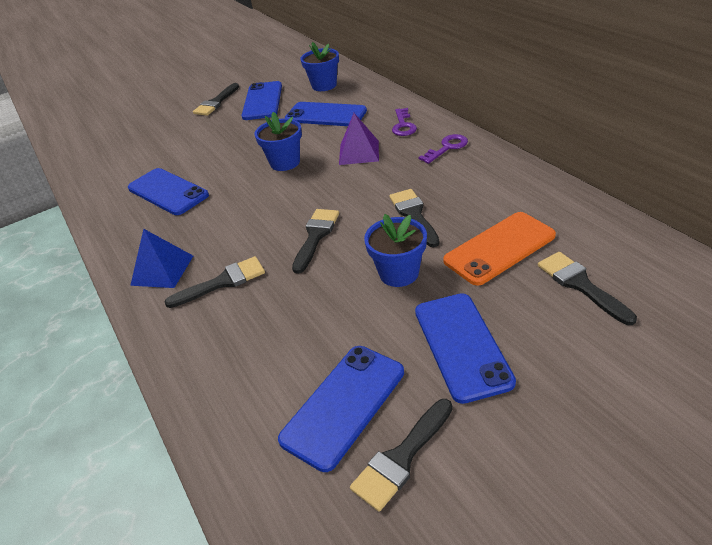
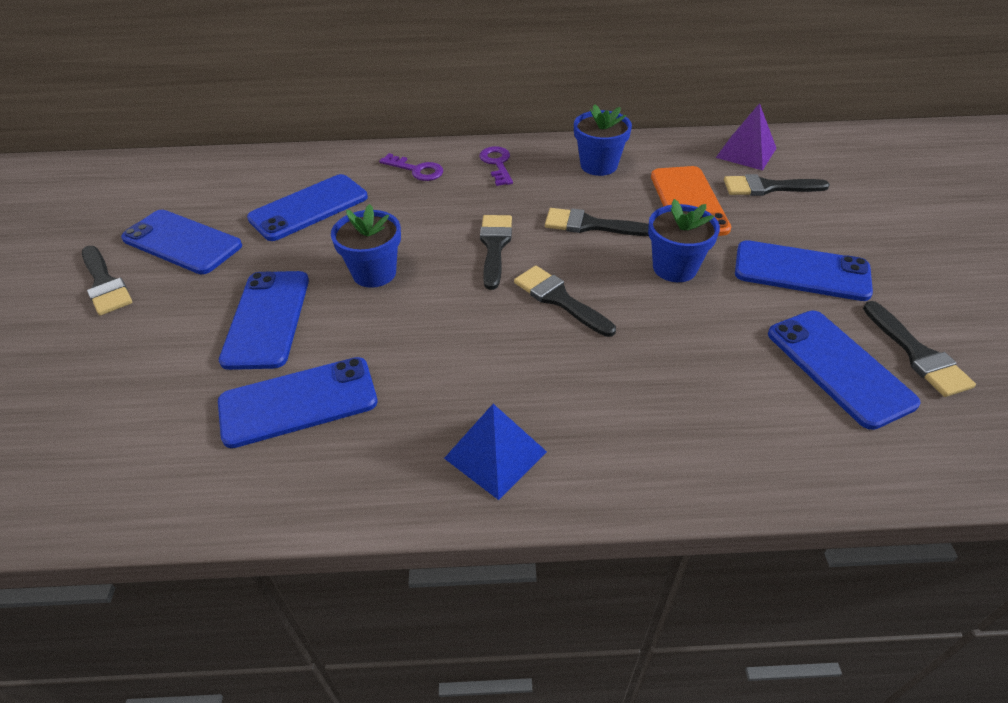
camera: 65 degrees left, 5 degrees up
(222, 153) = (267, 319): none -> blue phone
(222, 282) = (576, 401): black brush -> black brush (494, 246)
(324, 85) = (231, 184): blue flower pot -> blue flower pot (598, 165)
(359, 152) = (429, 215): purple pyramid -> purple pyramid (746, 152)

